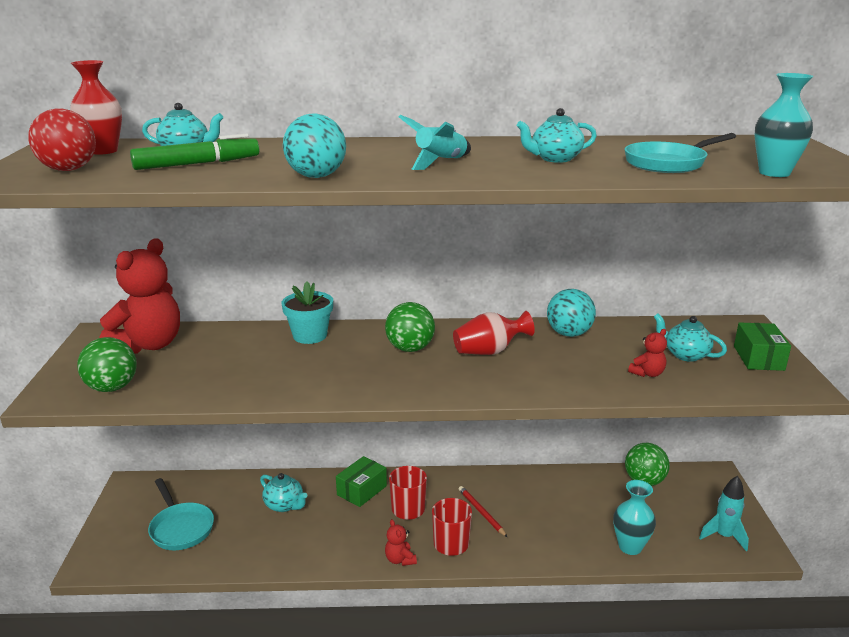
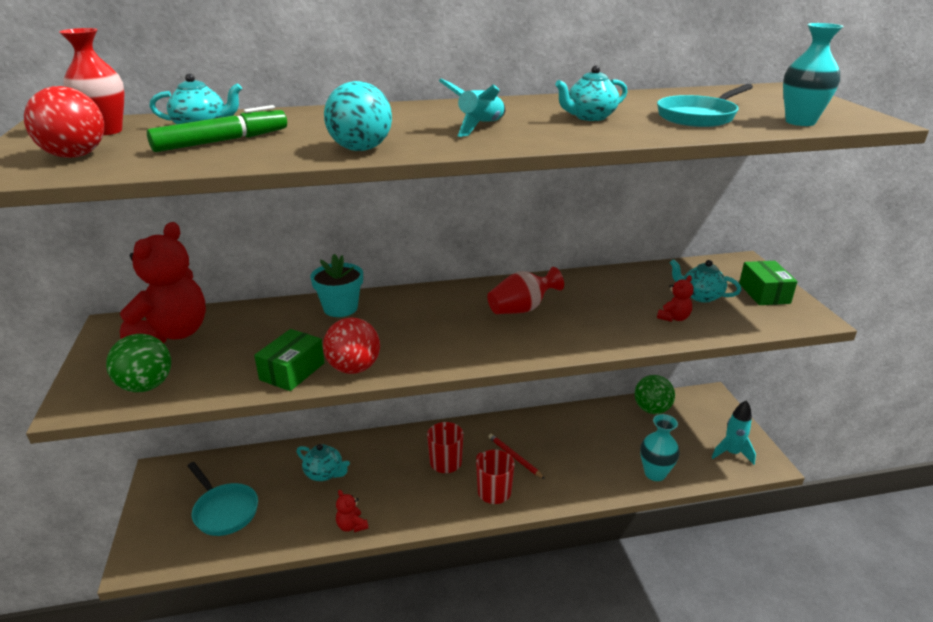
camera: 10 degrees left, 5 degrees up
(305, 390) = (354, 368): none -> red ball
(362, 490) = (396, 449): green box -> green box (292, 371)
(400, 559) = (450, 514): red teddy bear -> red teddy bear (351, 526)
(410, 349) = (445, 313): green ball -> none
(569, 334) = (589, 284): turquoise ball -> none

